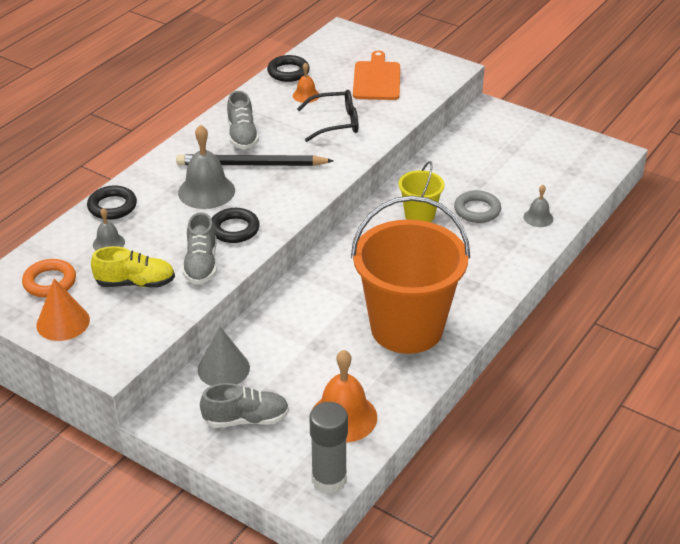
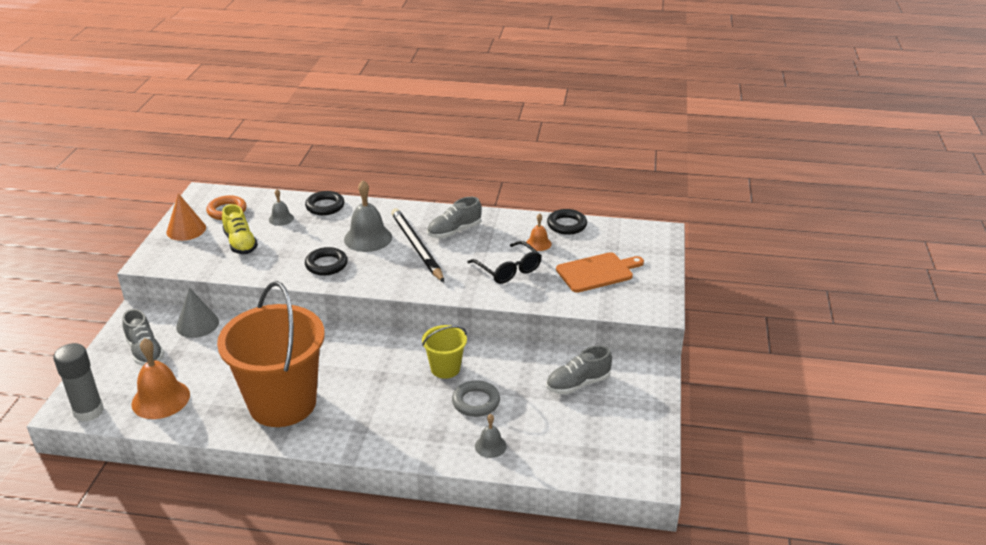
camera: 65 degrees right, 5 degrees down
(201, 264) = (275, 263): grey shoe -> grey shoe (578, 384)

